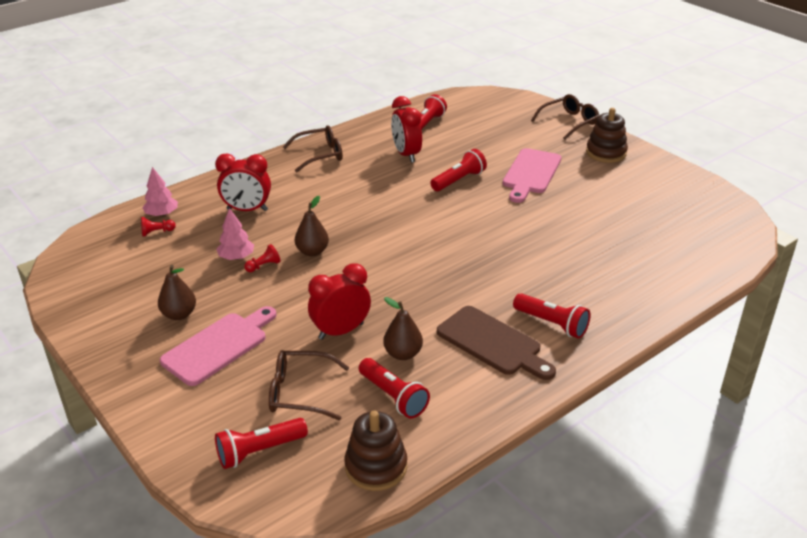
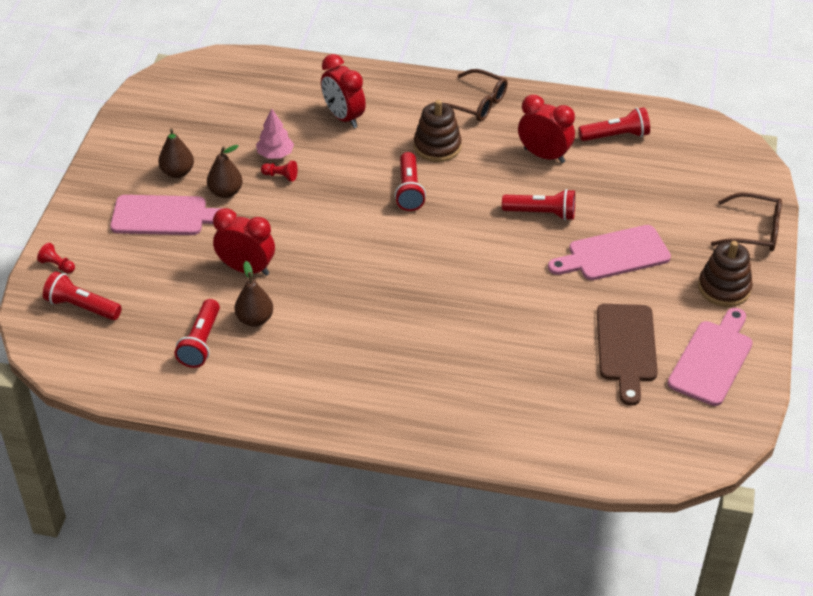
camera: 50 degrees right, 10 degrees up
(157, 232) = (259, 91): red pawn -> red pawn (57, 265)
(162, 214) = (284, 77): pink tree -> none
(299, 392) = (157, 290): brown glasses -> none
(312, 252) = (329, 190): brown pear -> brown pear (226, 192)
(376, 466) = (121, 375): brown stacking toy -> brown stacking toy (437, 146)
(406, 155) = (544, 155): red clock -> red clock turned 90 degrees clockwise
(492, 343) = (321, 364): brown cutting board -> brown cutting board (626, 347)
(552, 324) = (384, 388): red flashlight -> red flashlight (409, 190)
(663, 184) = (712, 359): none -> pink cutting board

